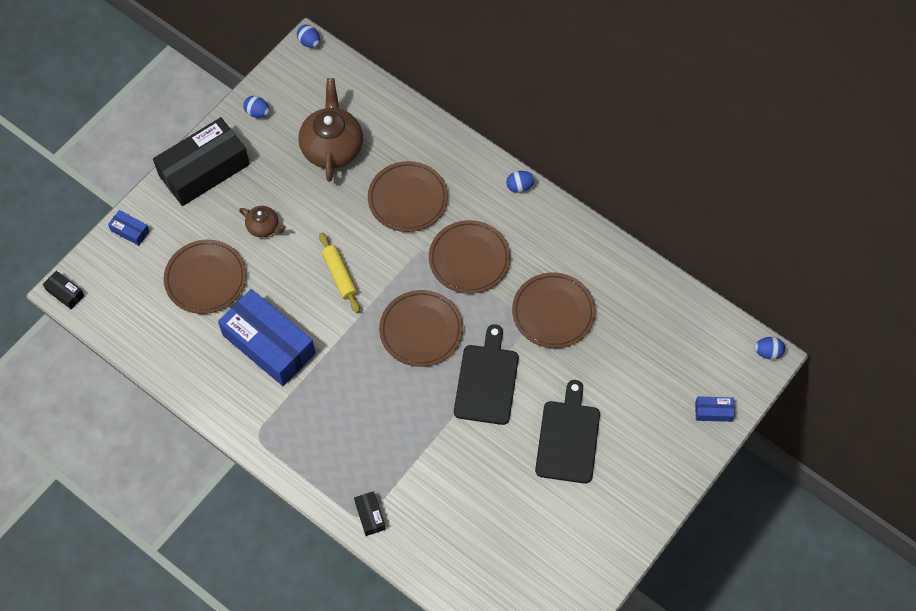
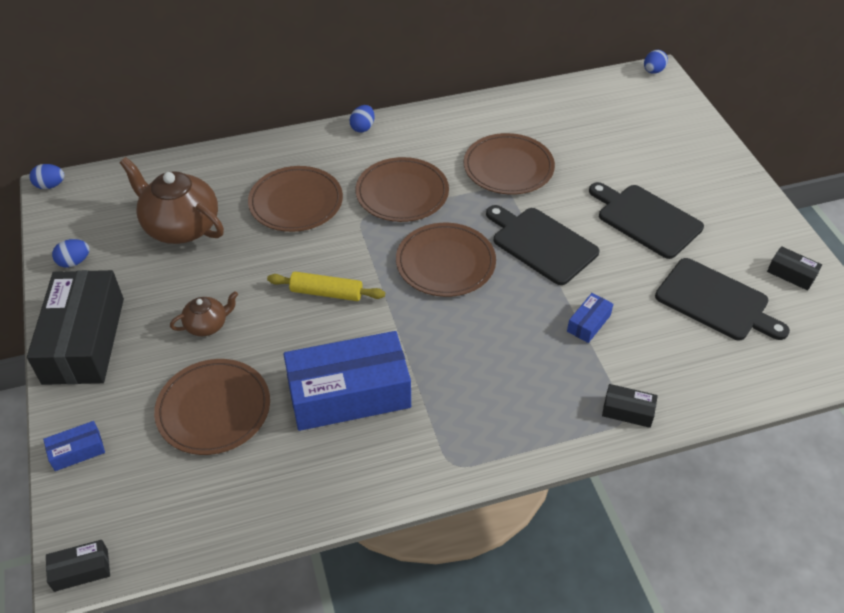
camera: 55 degrees left, 15 degrees down
(514, 526) = (716, 301): none -> black cutting board
(583, 566) = (791, 274): none -> black box
(713, 411) = (686, 123): blue box -> blue box (588, 323)

